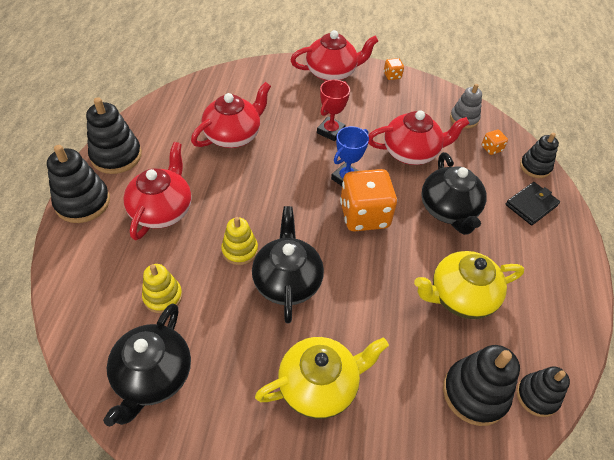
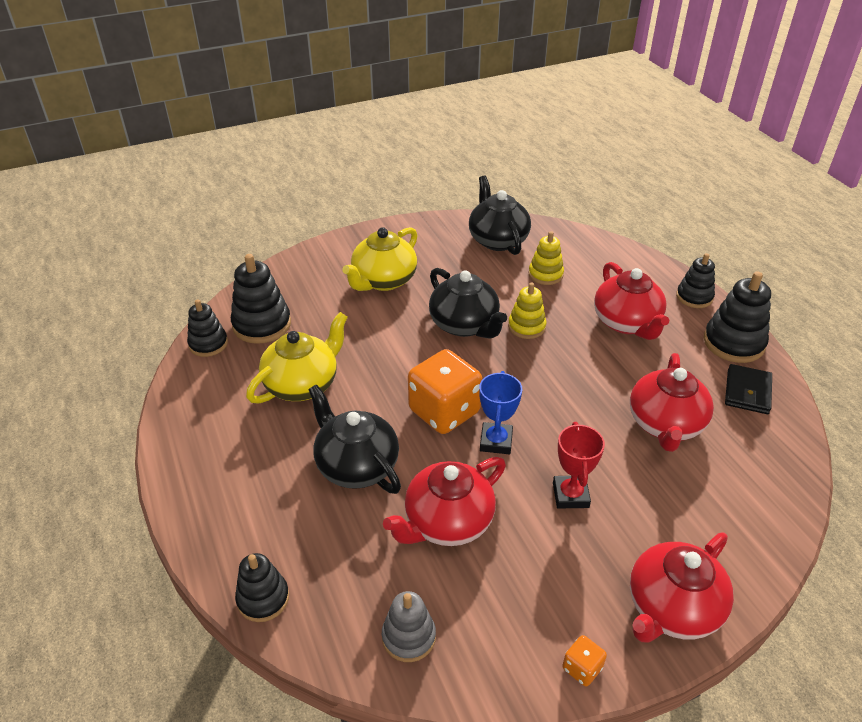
camera: 150 degrees right, 10 degrees down
(83, 202) = (694, 297): black stacking toy -> black stacking toy, size x0.64
(491, 148) = (340, 596): orange dice -> none
(531, 205) = (254, 527): black wallet -> black wallet (747, 392)

